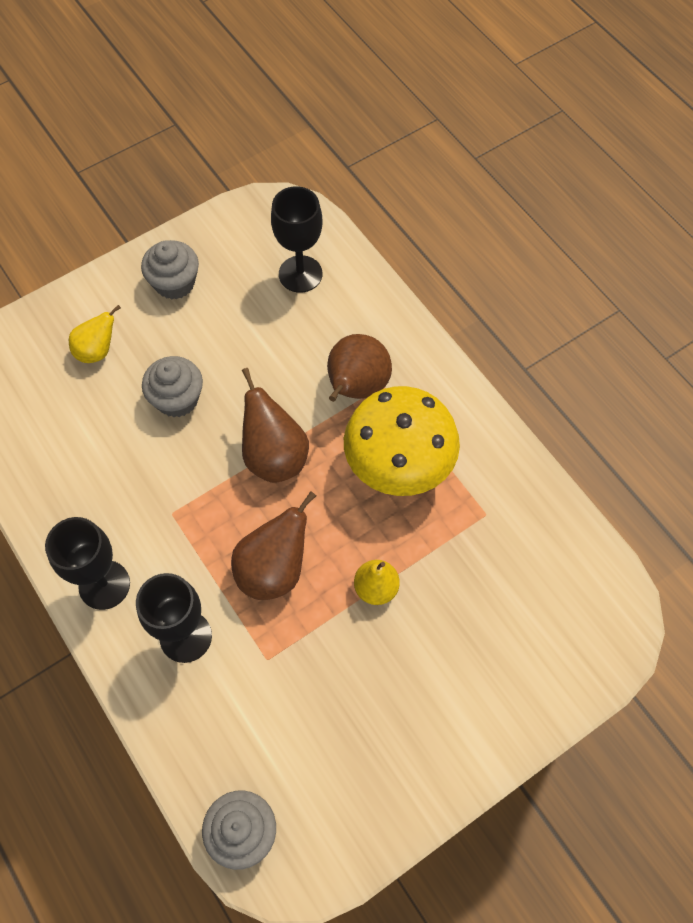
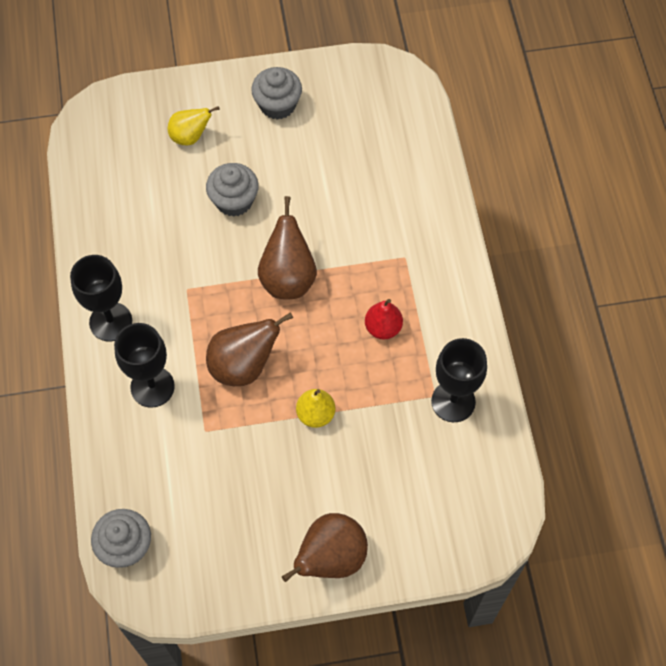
camera: 25 degrees right, 0 degrees up
(300, 274) = (384, 137): black goblet -> black goblet (453, 401)
(356, 387) = (382, 250): brown pear -> brown pear (330, 558)
(398, 467) = (383, 328): yellow mushroom -> red pear

